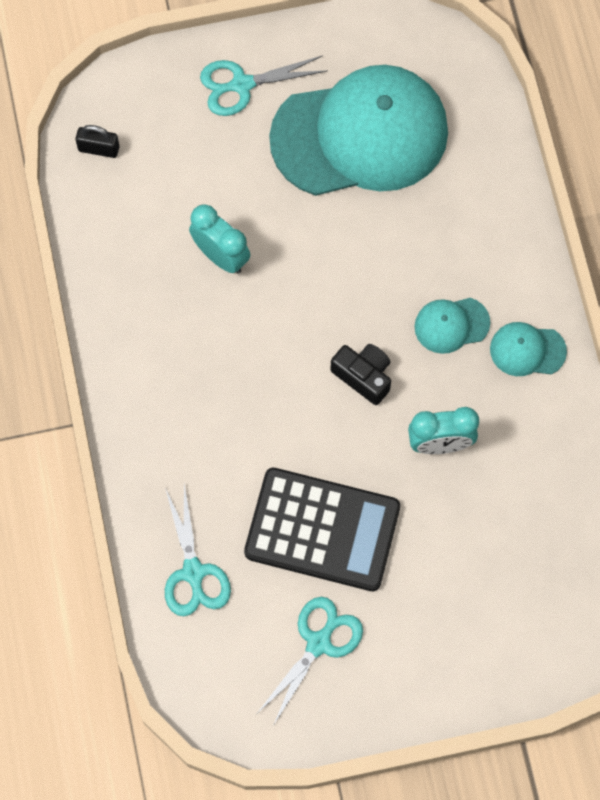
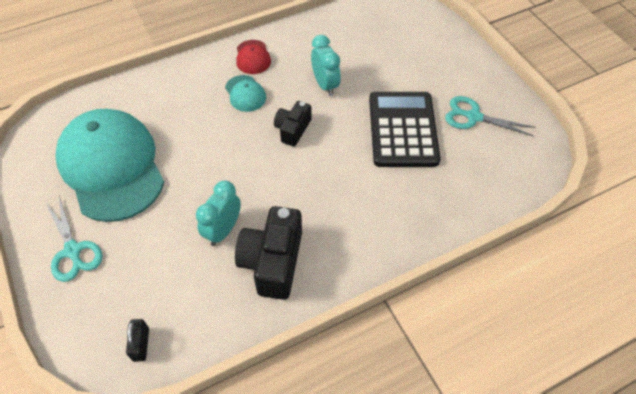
camera: 105 degrees left, 15 degrees down
(159, 305) = (273, 261): none -> black camera
(193, 573) = (462, 191): turquoise scissors -> none
(527, 350) = (253, 57): turquoise cap -> red cap

